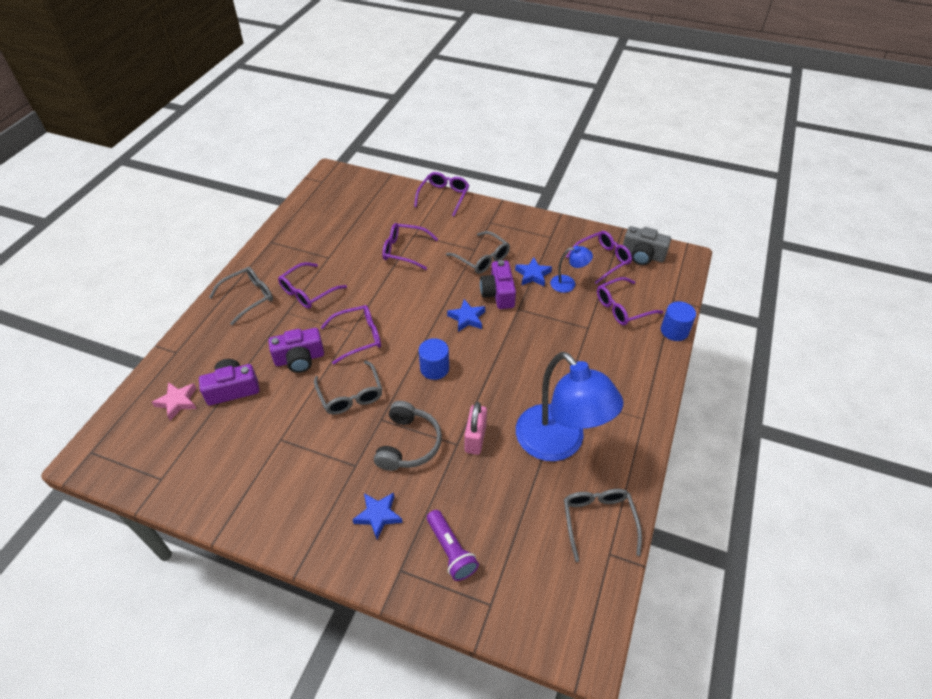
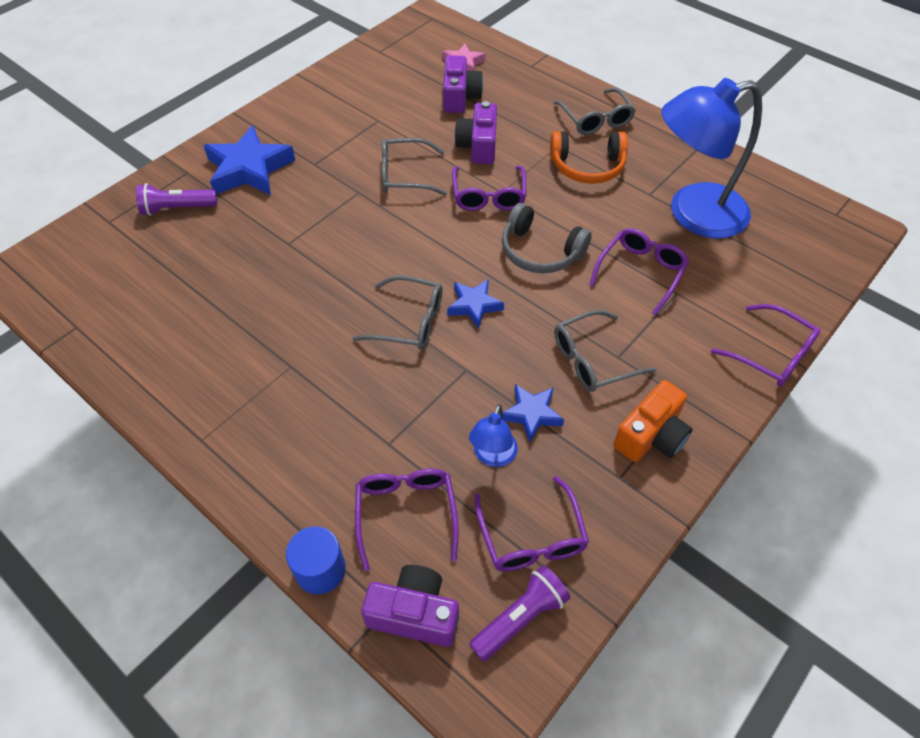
camera: 110 degrees right, 5 degrees up
(308, 292) = (587, 167): purple glasses -> orange headphones
(378, 515) = (249, 169): blue star -> blue star, size x1.81
(408, 444) = (313, 206): grey headphones -> grey headphones (540, 251)
(434, 368) = (404, 251): blue cylinder -> none
(475, 438) = (284, 260): pink padlock -> none
(498, 293) = (507, 355): purple camera -> purple camera (414, 613)
(519, 230) = (651, 435): none -> orange camera
(559, 444) = (227, 333): blue lamp -> blue lamp (693, 214)
(598, 521) = (114, 332): grey glasses -> grey glasses (409, 322)
(642, 255) = (520, 617): grey camera -> purple flashlight

